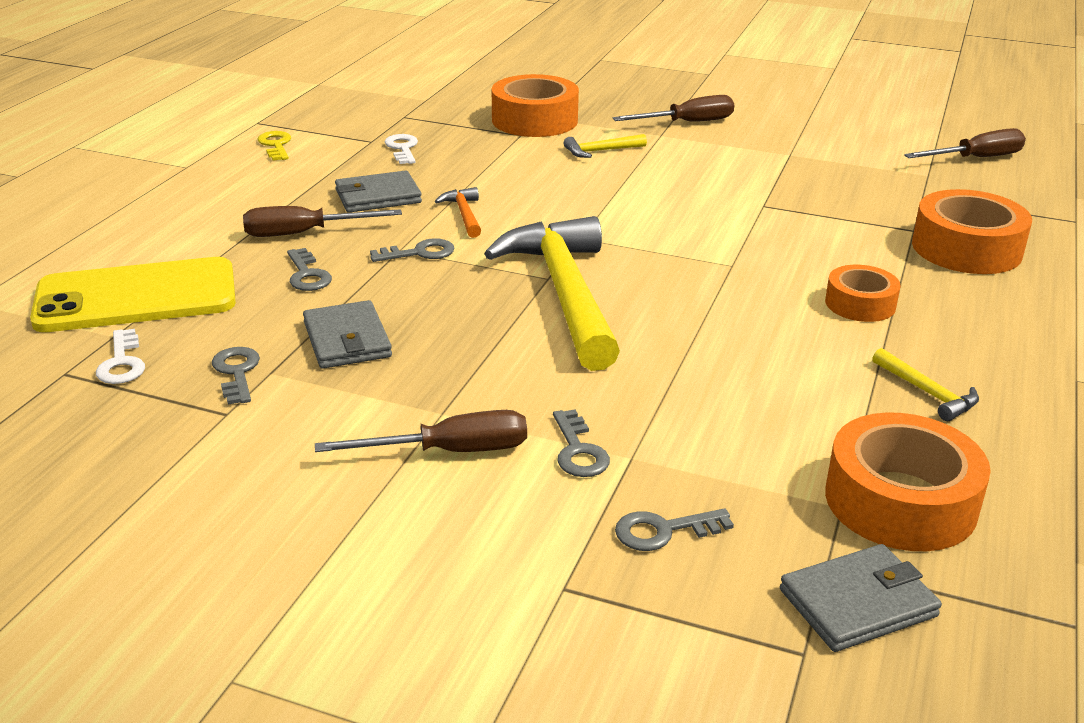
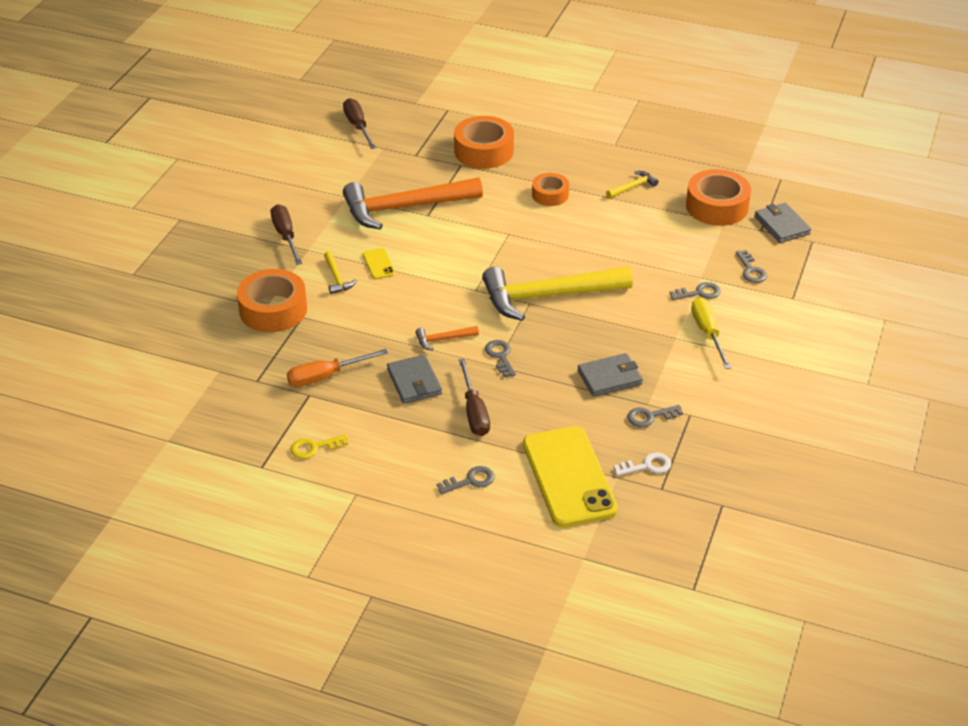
camera: 90 degrees left, 10 degrees up
(307, 275) = (533, 403): grey key -> grey key (470, 481)
(402, 148) = (326, 376): white key -> orange screwdriver
(450, 451) = (707, 333): brown screwdriver -> yellow screwdriver
(635, 174) = (378, 264): none -> yellow phone
(775, 189) = (404, 208): none -> orange hammer

